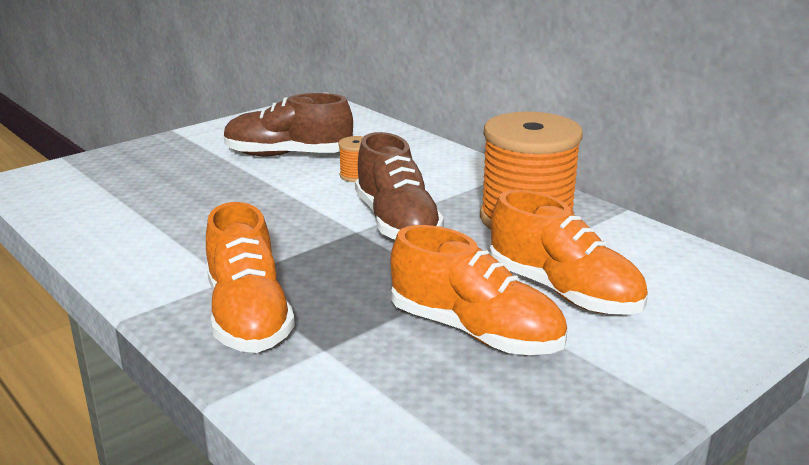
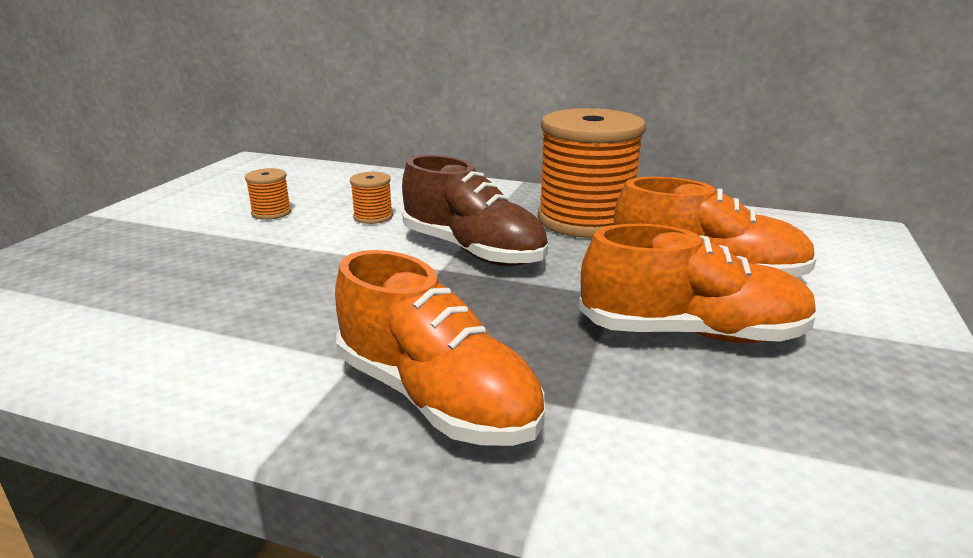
camera: 30 degrees left, 0 degrees up
(288, 155) = (271, 213): brown shoe -> orange spool

